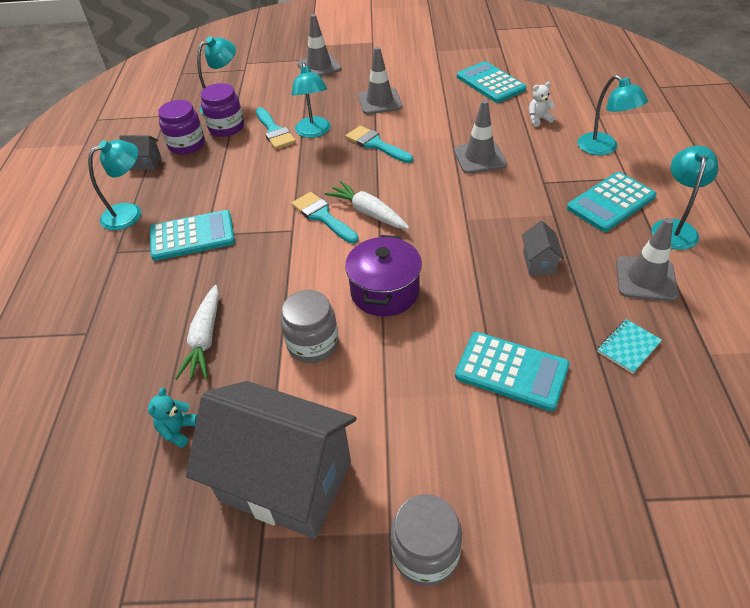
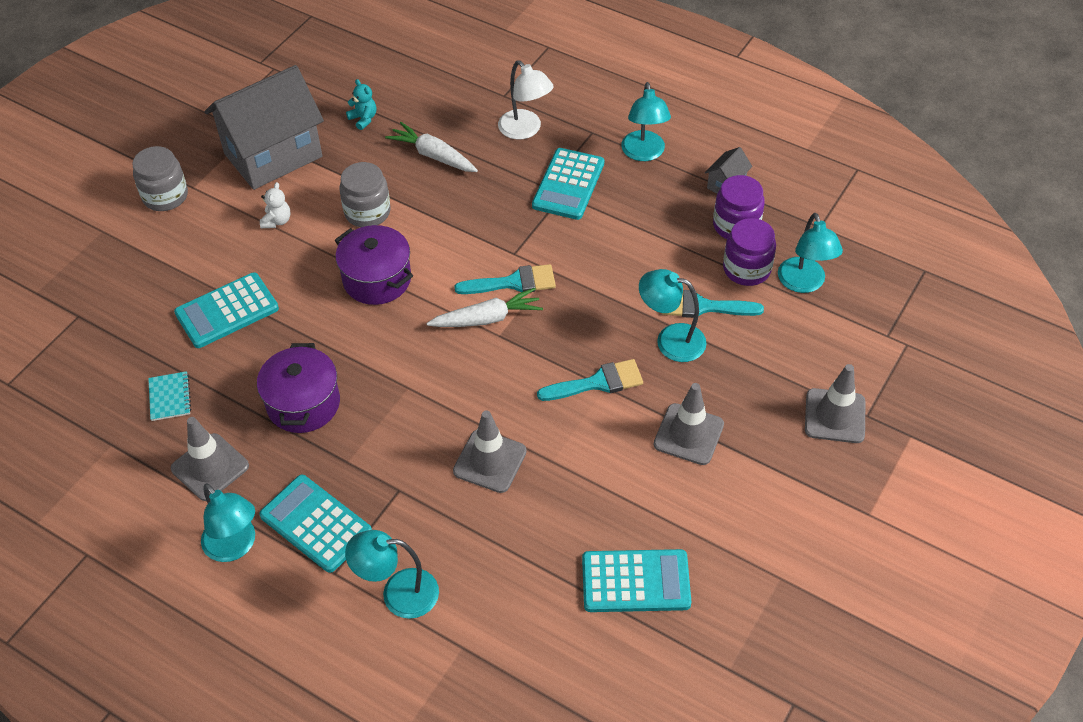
camera: 120 degrees right, 5 degrees up
(134, 293) = (525, 130): none -> white lamp
(538, 119) = (510, 573): white teddy bear -> white teddy bear (277, 221)
(539, 263) = (303, 404): grey house -> purple pot
(610, 202) = (316, 524): turquoise calculator -> turquoise calculator turned 45 degrees counterclockwise

